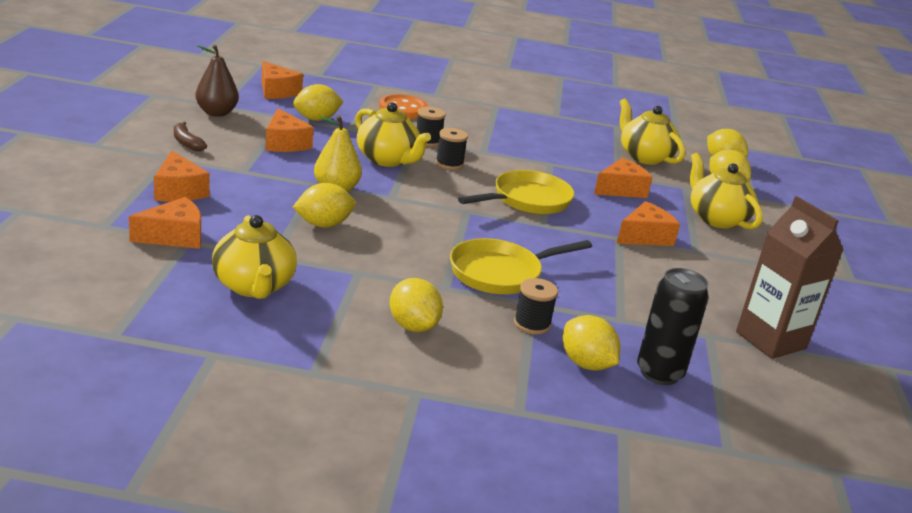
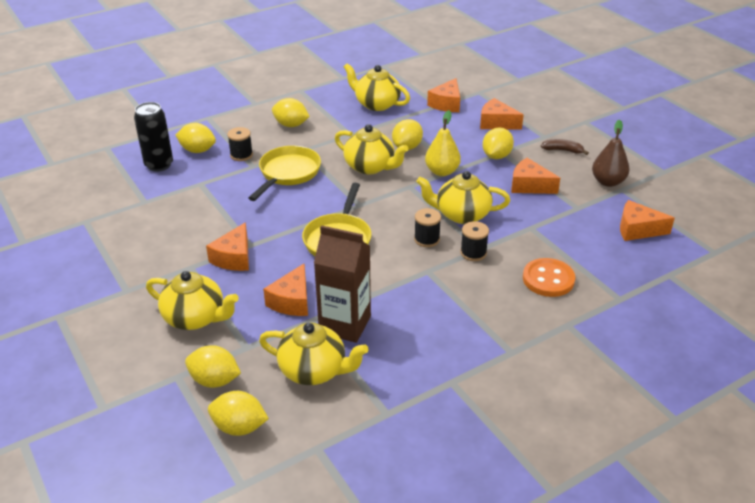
camera: 145 degrees right, 10 degrees up
(316, 119) = (561, 220): yellow lemon -> yellow lemon (496, 156)
(399, 230) = (370, 167): none -> yellow teapot
(770, 340) = (106, 219): brown carton -> brown carton (345, 324)

